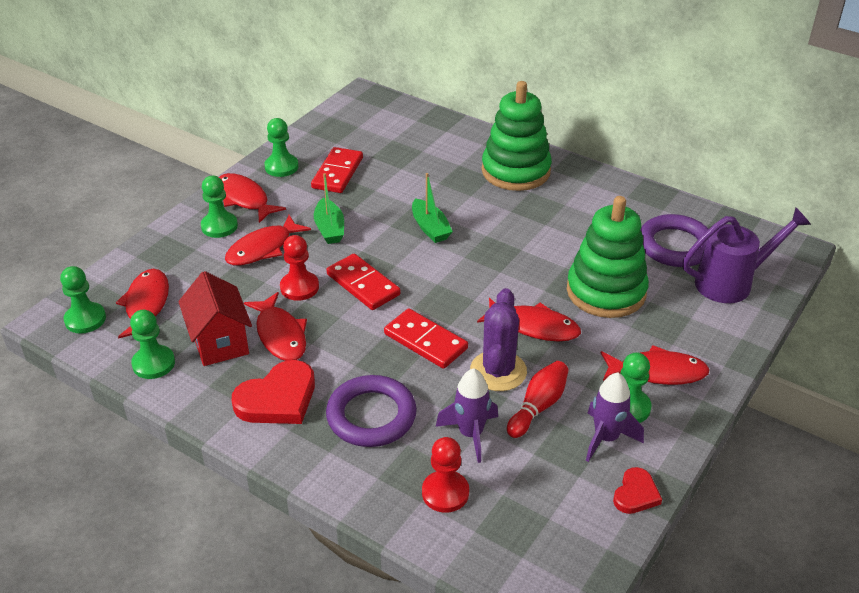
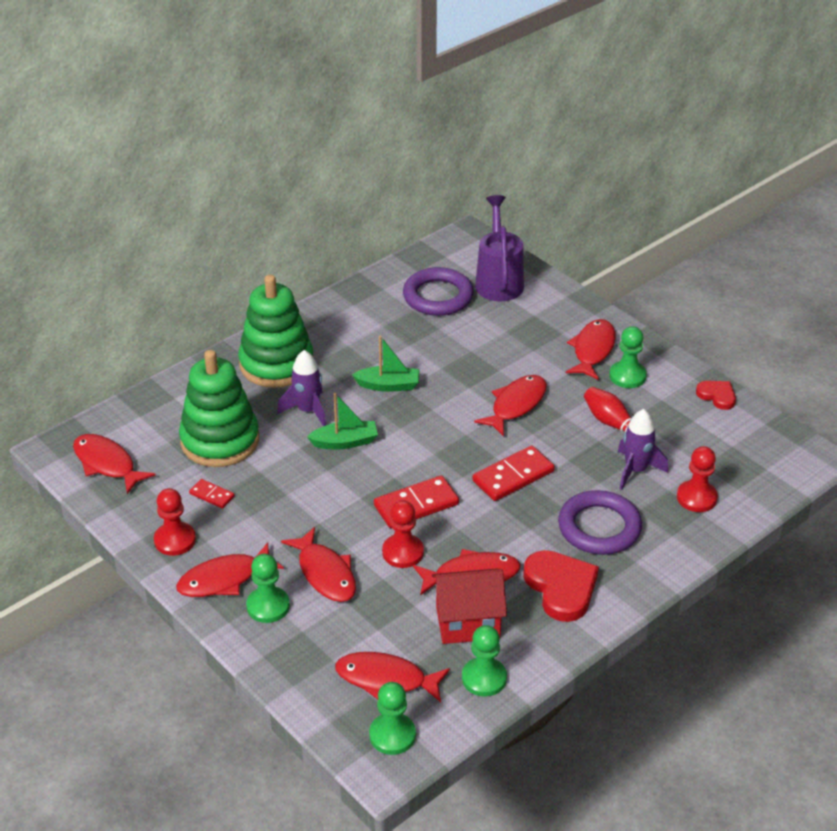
camera: 75 degrees left, 0 degrees up
(281, 167) = (175, 540): green pawn -> red pawn
(329, 229) = (313, 516): green boat -> green boat (388, 385)
(337, 173) = (212, 495): red domino -> red domino, size x0.54
(355, 119) = (107, 464): none -> red fish
(498, 371) = (565, 439): purple cactus -> none
(606, 291) = (484, 352): green stacking toy -> green stacking toy (220, 441)
(606, 438) = (658, 396): purple rocket -> purple rocket (308, 411)

